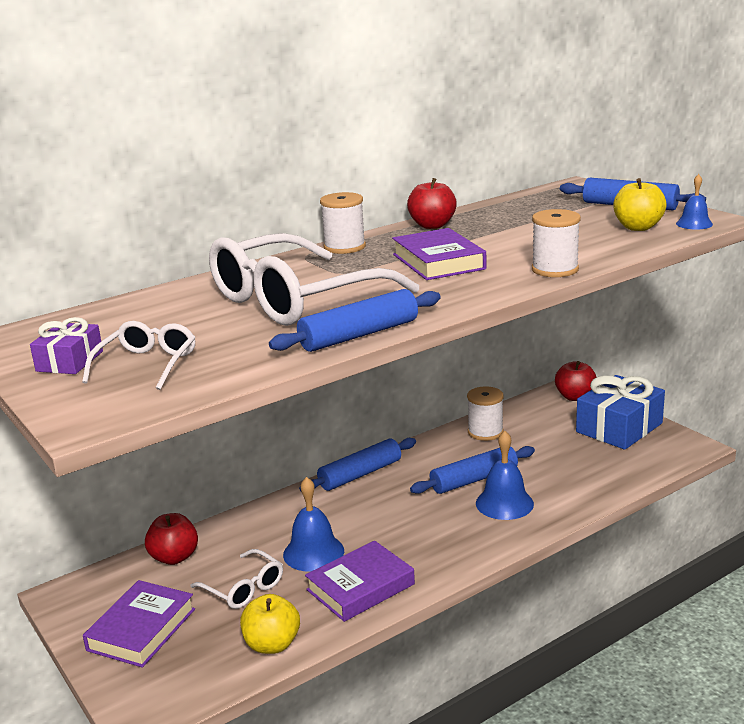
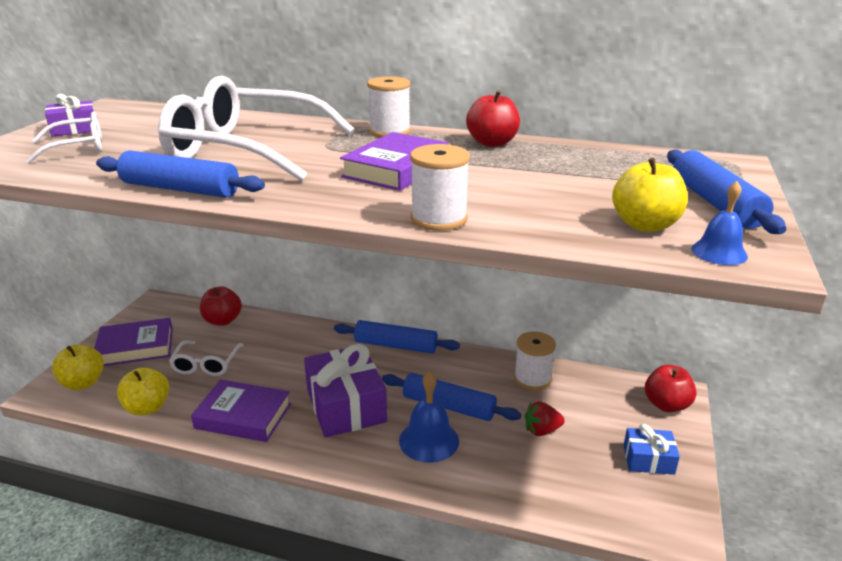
camera: 50 degrees right, 5 degrees up
(163, 683) = (83, 383): none -> yellow apple
(313, 552) = (272, 373): blue bell -> none
(413, 527) = (346, 405): none -> purple gift
(547, 453) = (542, 430): none -> red strawberry
(619, 427) = (648, 459): blue gift -> blue gift, size x0.52

